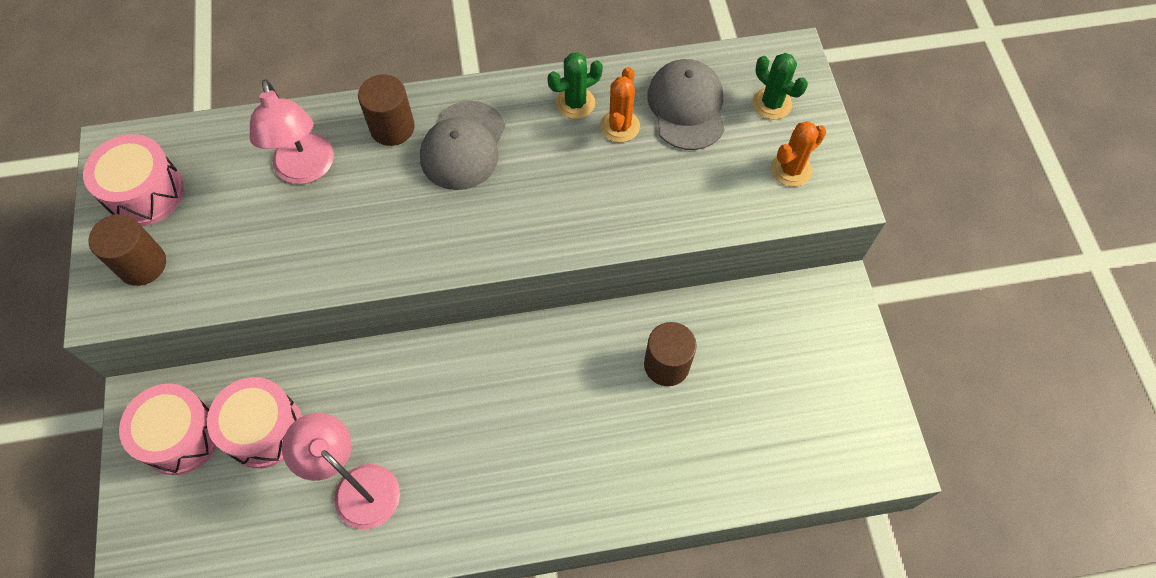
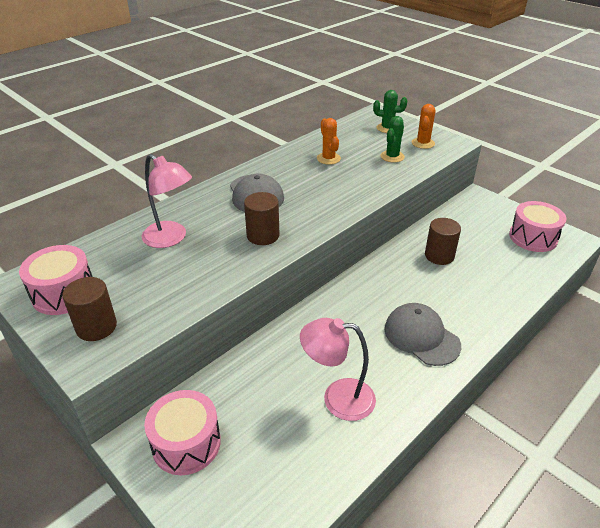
camera: 35 degrees left, 25 degrees down
(264, 430) = (245, 405): pink drum -> pink drum (533, 237)
(392, 128) = (206, 203): brown cylinder -> brown cylinder (263, 235)
(575, 103) = (296, 159): green cactus -> green cactus (392, 156)
(687, 107) = (351, 142): grey cap -> grey cap (421, 337)

